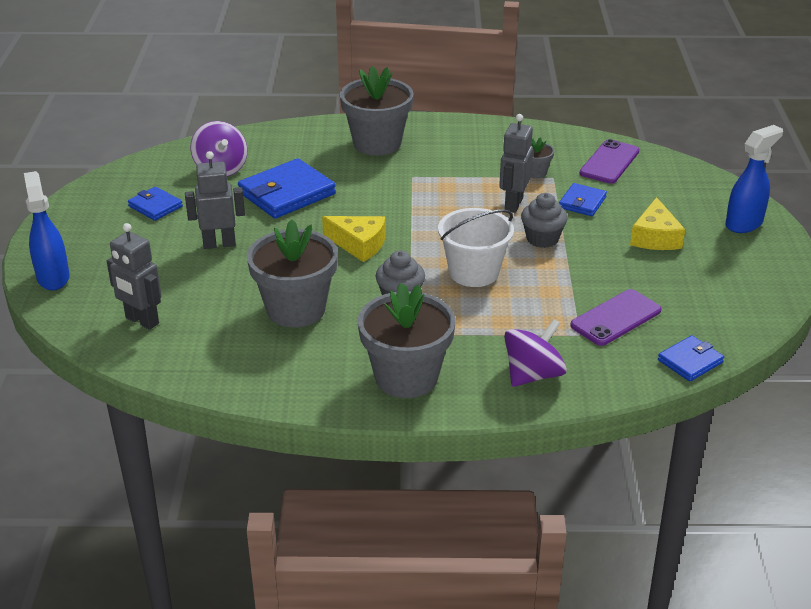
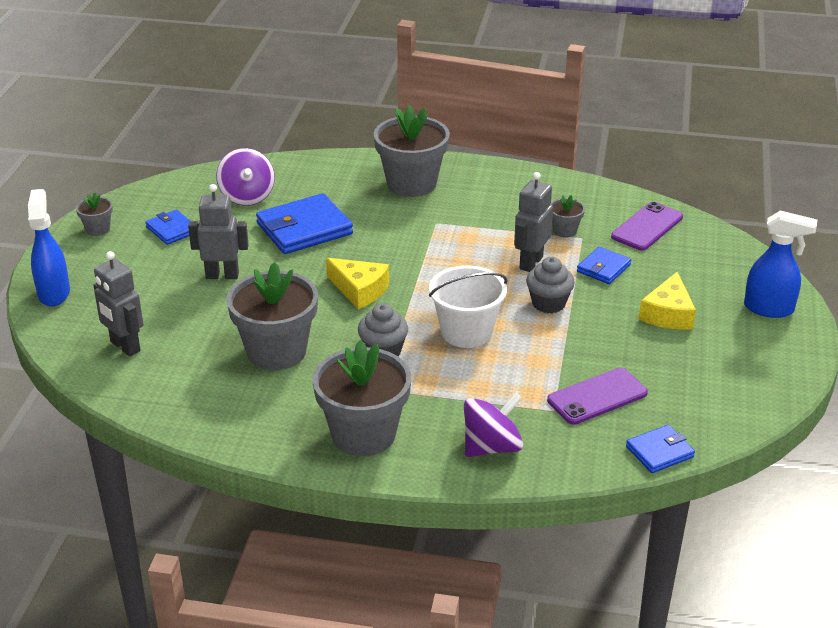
camera: 10 degrees right, 0 degrees up
(80, 212) = (98, 229): none -> grey flower pot
(744, 223) = (769, 309): blue spray bottle -> blue spray bottle turned 45 degrees clockwise

